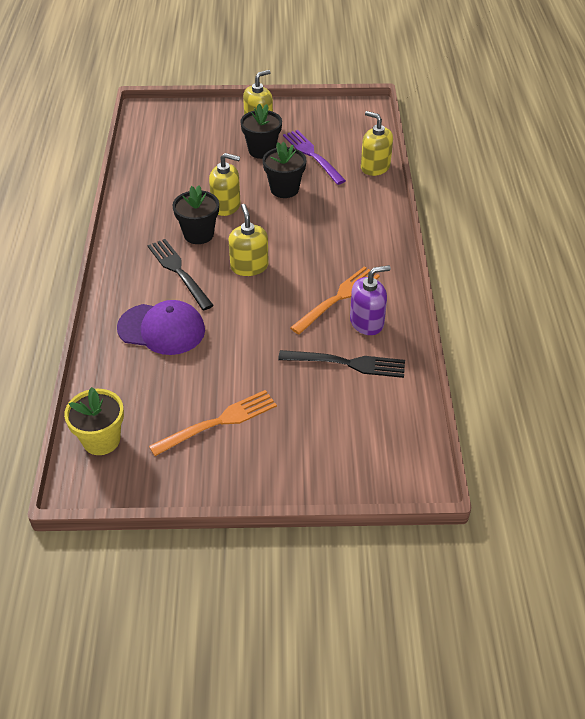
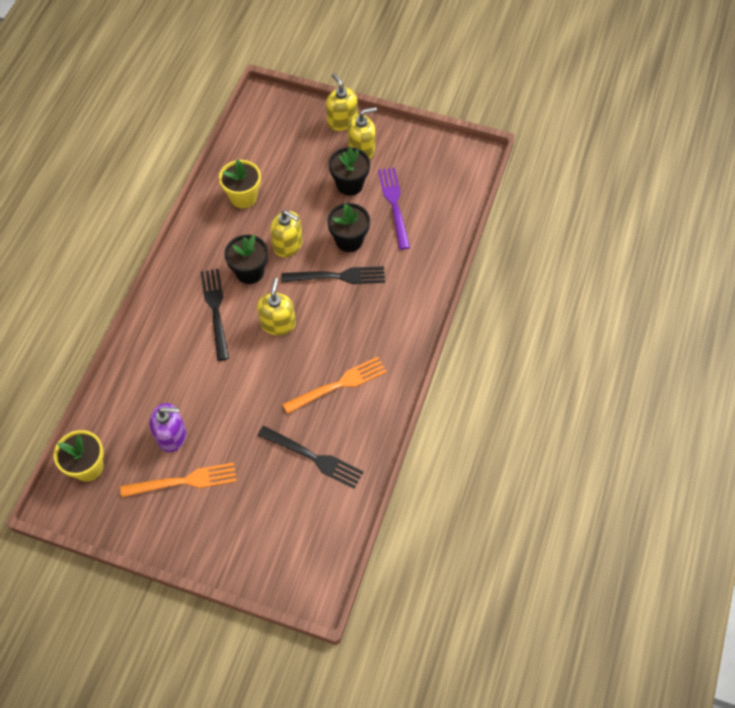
camera: 20 degrees right, 15 degrees up
(162, 181) = (243, 197): none -> yellow flower pot
(162, 329) = (177, 369): purple cap -> none
(289, 217) = (337, 276): none -> black fork
(367, 322) = (351, 419): purple soap dispenser -> purple soap dispenser (172, 435)
(375, 167) = (446, 237): yellow soap dispenser -> yellow soap dispenser (342, 121)

